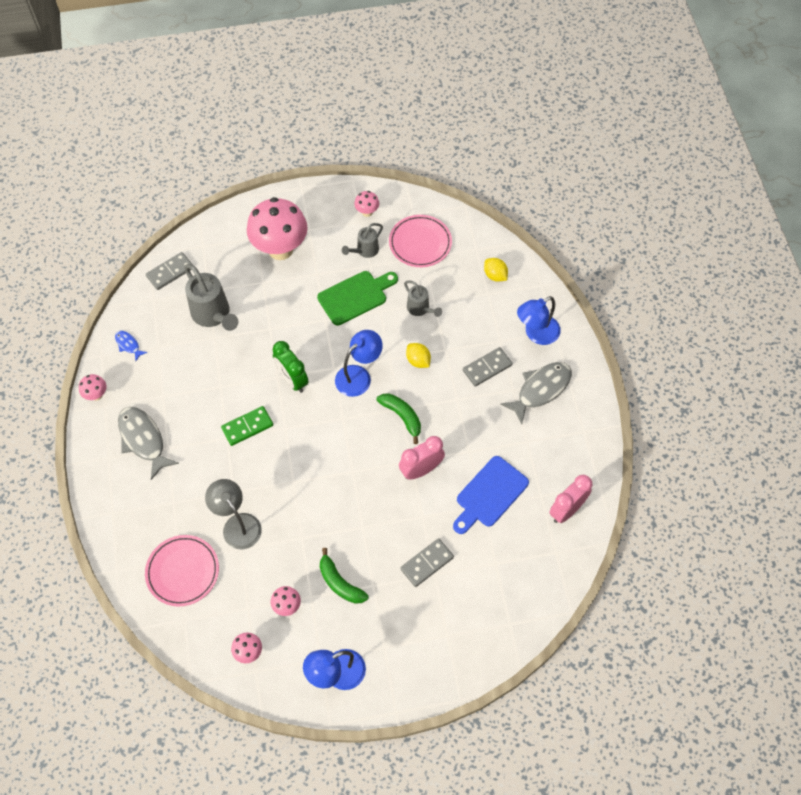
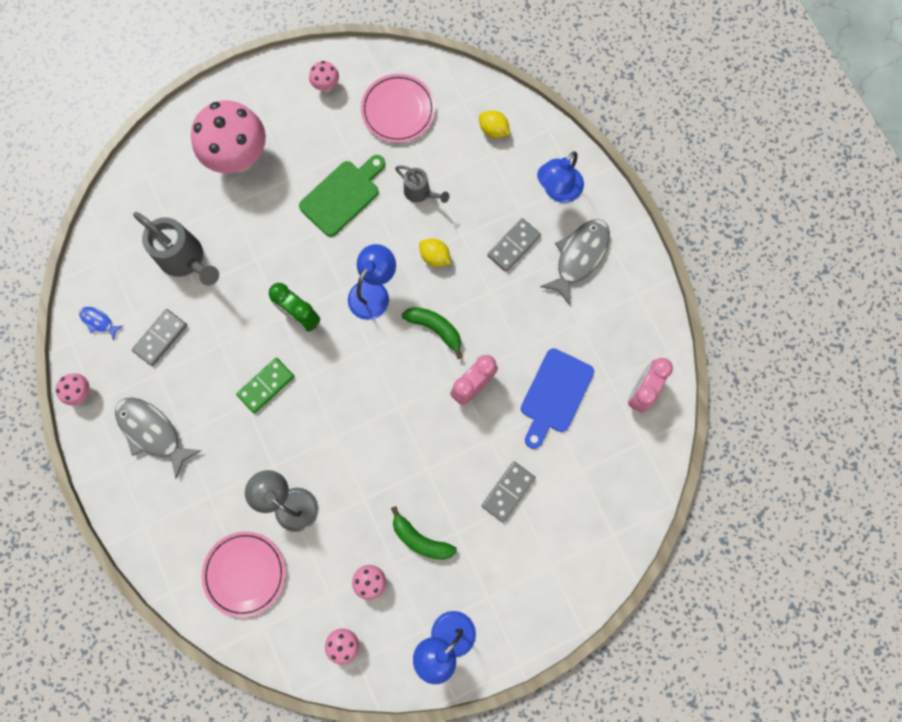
camera: 15 degrees left, 15 degrees up
(170, 272) = (119, 218): grey domino -> grey domino (160, 338)
(365, 251) = (337, 135): grey watering can -> none

